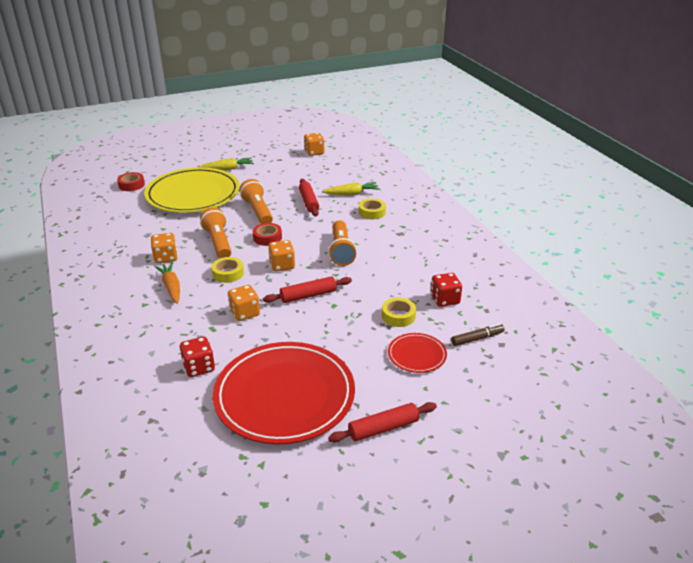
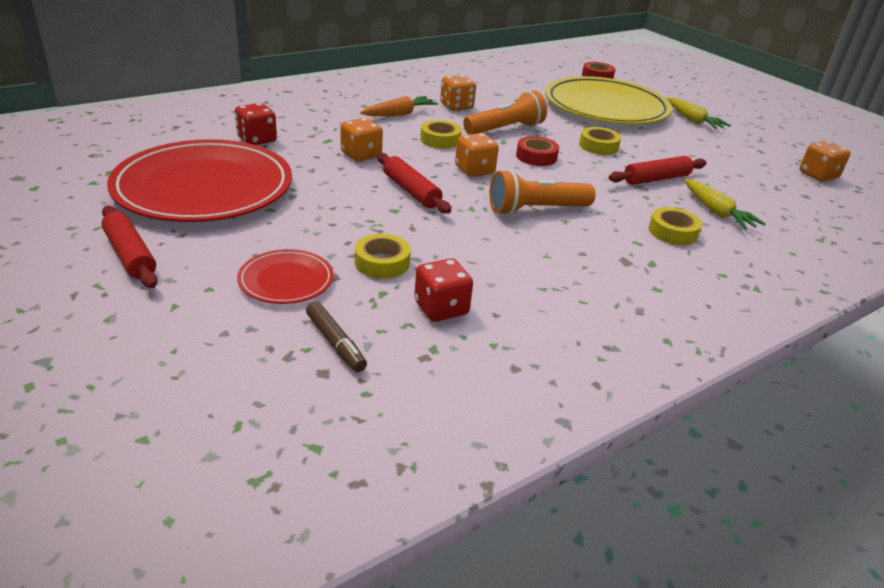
camera: 75 degrees right, 0 degrees up
(257, 211) = (598, 146): orange flashlight -> yellow tape

